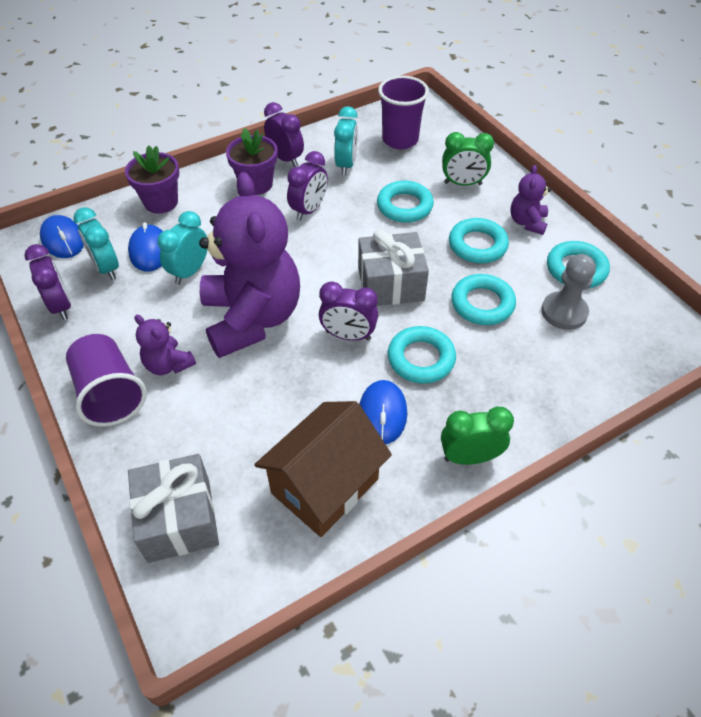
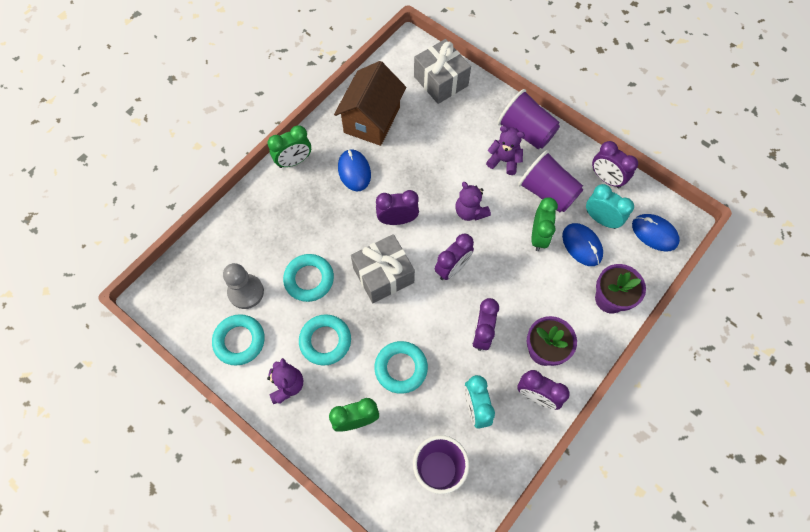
camera: 160 degrees right, 15 degrees up
(143, 312) = (547, 192): none -> purple cup
(189, 271) = (538, 236): turquoise clock -> green clock
(252, 318) = (470, 212): purple teddy bear -> purple teddy bear, size x0.44
(307, 269) = (452, 268): none -> purple clock
(421, 358) = (341, 218): turquoise ring -> none

